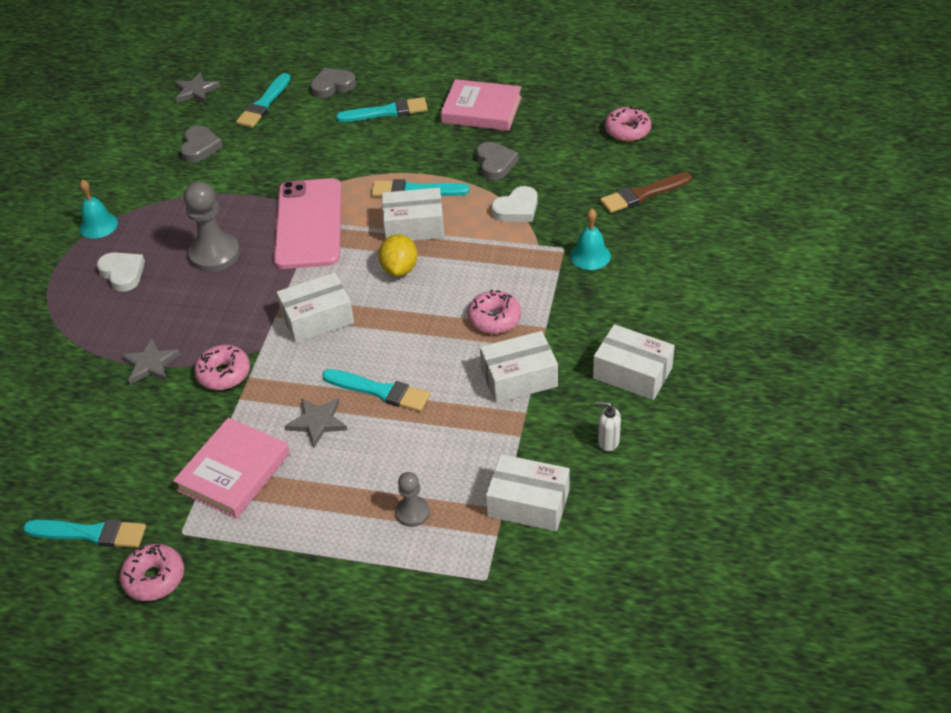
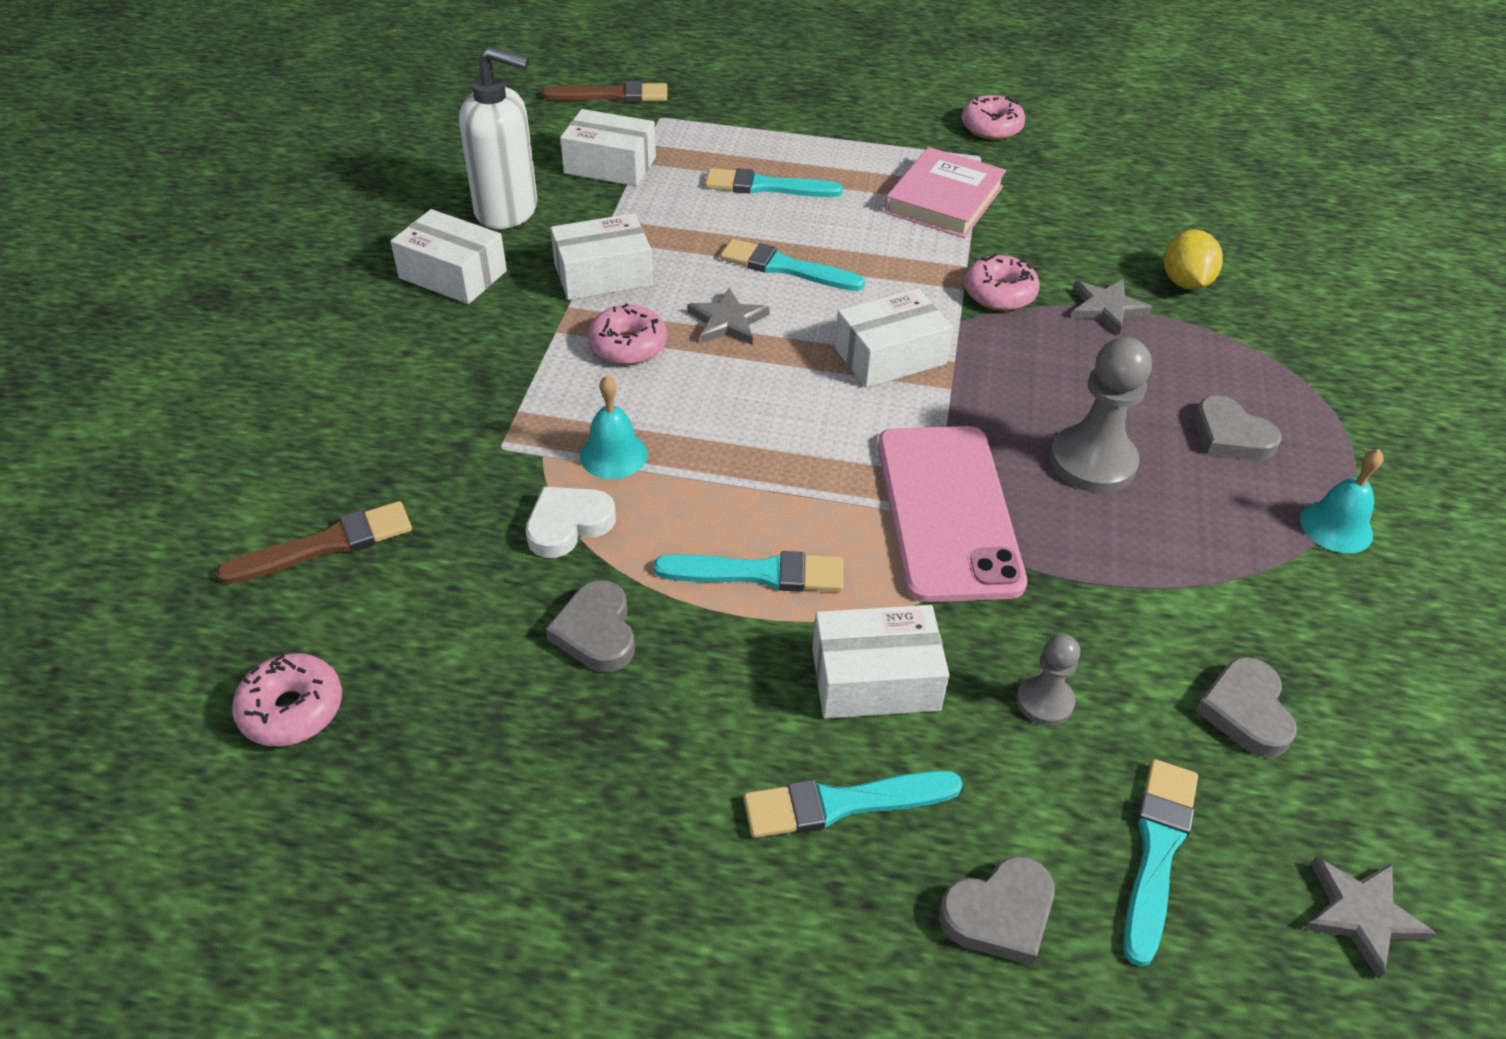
camera: 175 degrees right, 0 degrees up
(91, 533) = (1077, 159): turquoise brush -> turquoise brush (766, 186)
(122, 273) = (1231, 436): white heart -> grey heart
(317, 422) = (859, 240): grey star -> grey star (728, 321)
(399, 269) = (774, 424): yellow lemon -> yellow lemon (1185, 282)
(412, 512) = (735, 162): grey pawn -> grey pawn (1044, 701)
(414, 226) = (756, 498): white box -> white box (875, 679)
(481, 110) = (612, 797): pink book -> none
(539, 615) = (612, 95): none -> brown brush
(590, 256) = (460, 432): turquoise bell -> turquoise bell (613, 455)
(608, 441) = (507, 210): white soap dispenser -> white soap dispenser, size x2.39

